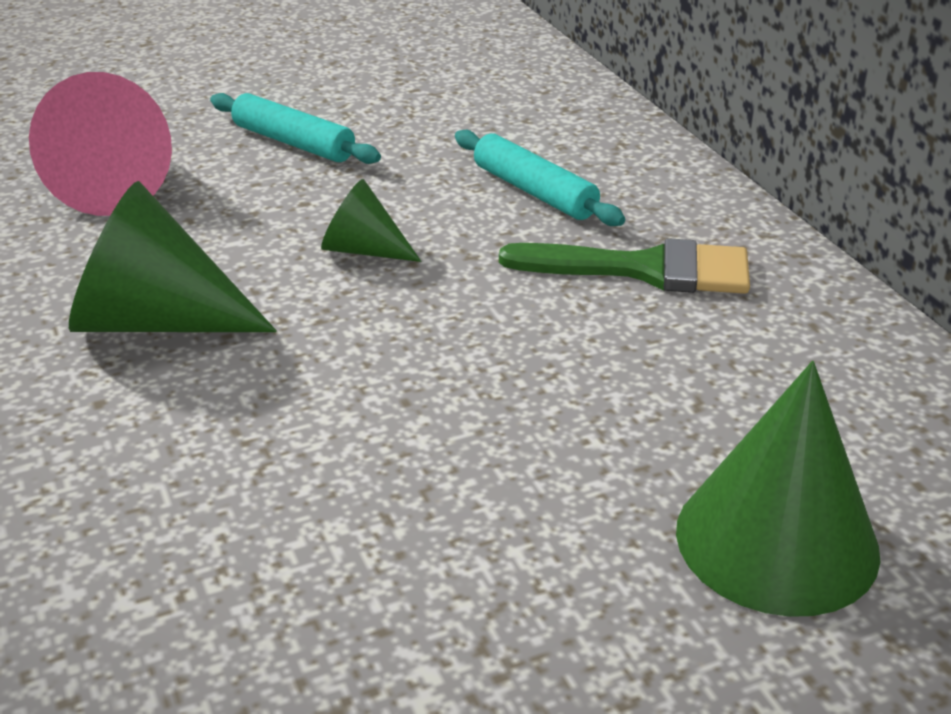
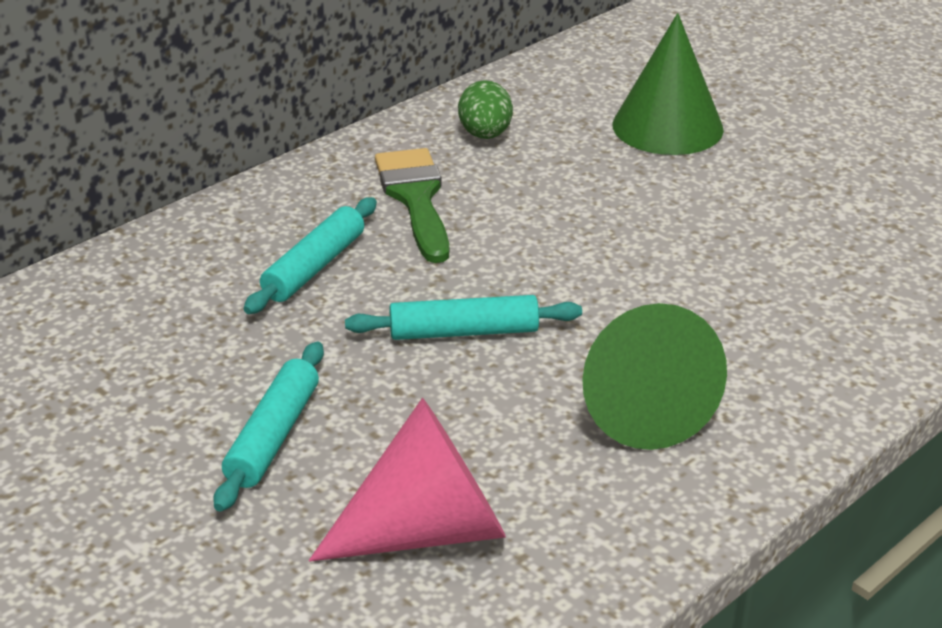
camera: 110 degrees left, 0 degrees up
(363, 250) = (464, 332): green cone -> turquoise rolling pin
(795, 351) = (485, 135): none -> green egg

